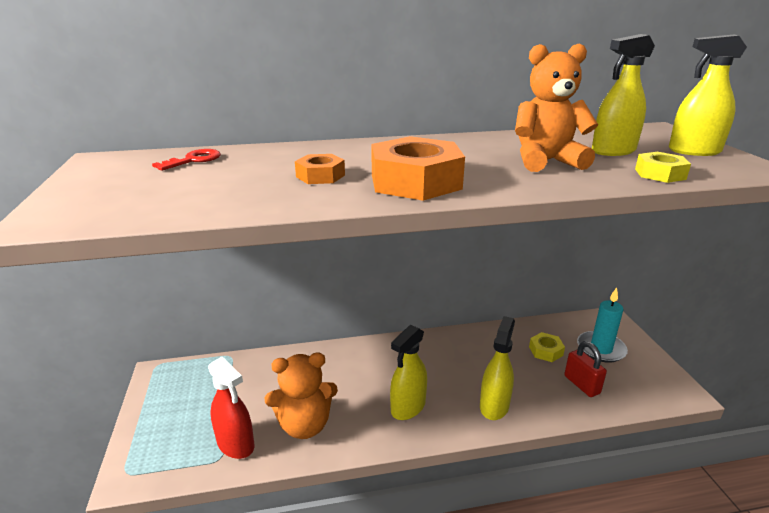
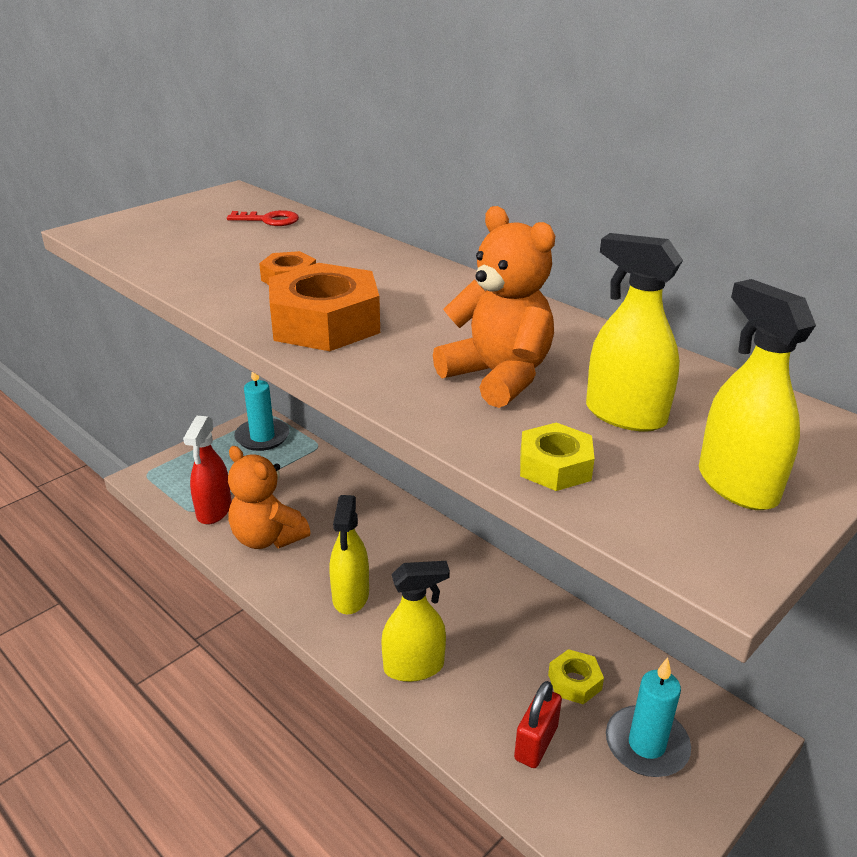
camera: 55 degrees right, 5 degrees up
(179, 380) = (262, 437): none -> turquoise candle
(408, 407) = (350, 596): yellow spray bottle -> yellow spray bottle turned 90 degrees counterclockwise

